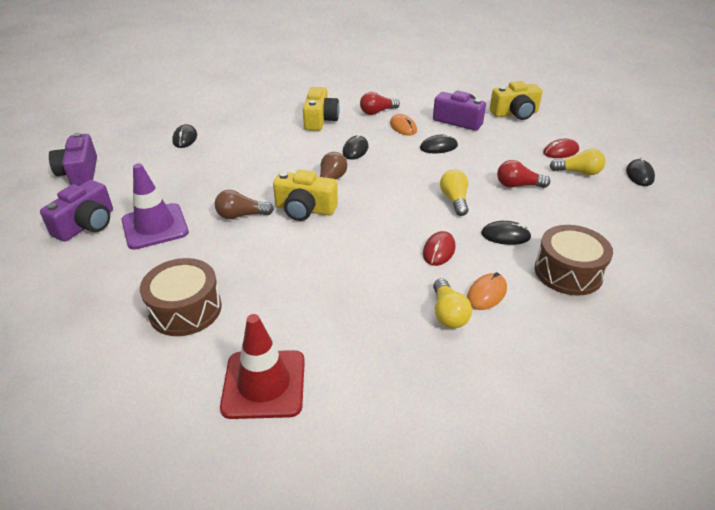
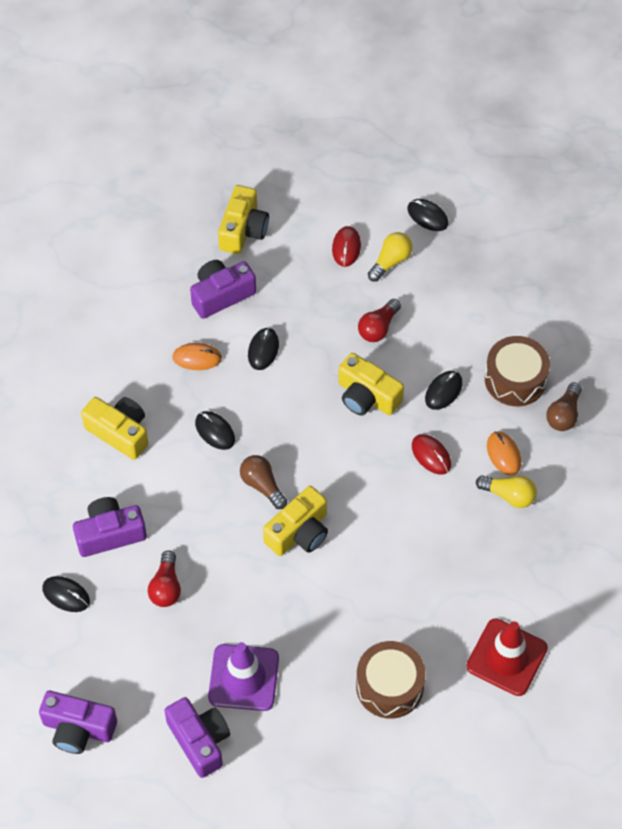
camera: 60 degrees left, 20 degrees up
(241, 215) = (273, 593): brown light bulb -> brown light bulb (563, 414)
(242, 139) = (110, 534): none -> purple camera
(377, 112) = (142, 363): red light bulb -> red light bulb (166, 587)
(454, 200) = (367, 396): yellow light bulb -> yellow camera

